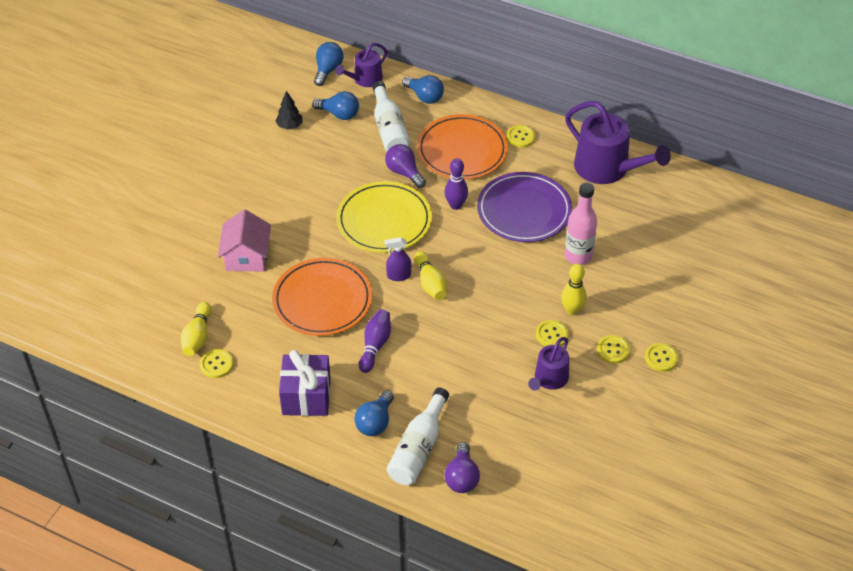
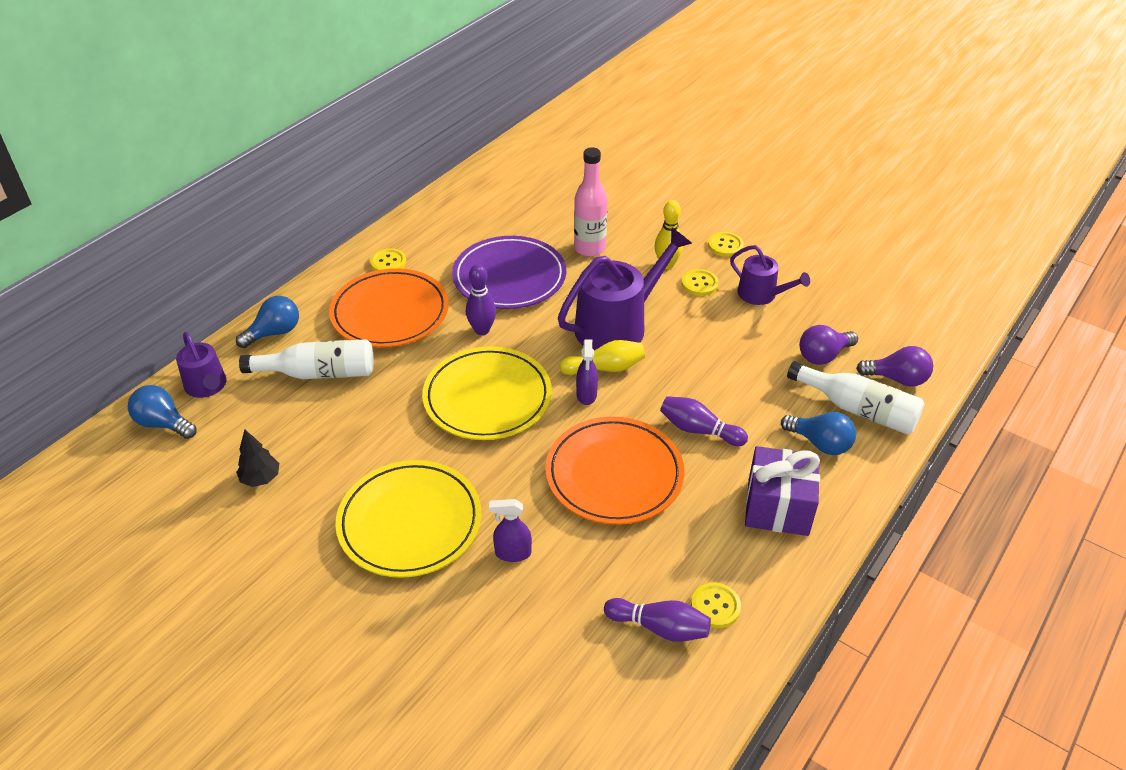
camera: 80 degrees left, 5 degrees down
(197, 337) = (659, 627): yellow bowling pin -> purple bowling pin
(247, 256) = (512, 553): pink house -> purple spray bottle
(265, 202) = (410, 522): none -> yellow plate
(339, 114) = (264, 421): blue light bulb -> none
(404, 173) = (407, 368): purple light bulb -> purple light bulb (823, 355)
(607, 168) = (466, 209): purple watering can -> purple watering can (617, 325)
(661, 358) = (739, 217): yellow button -> none

